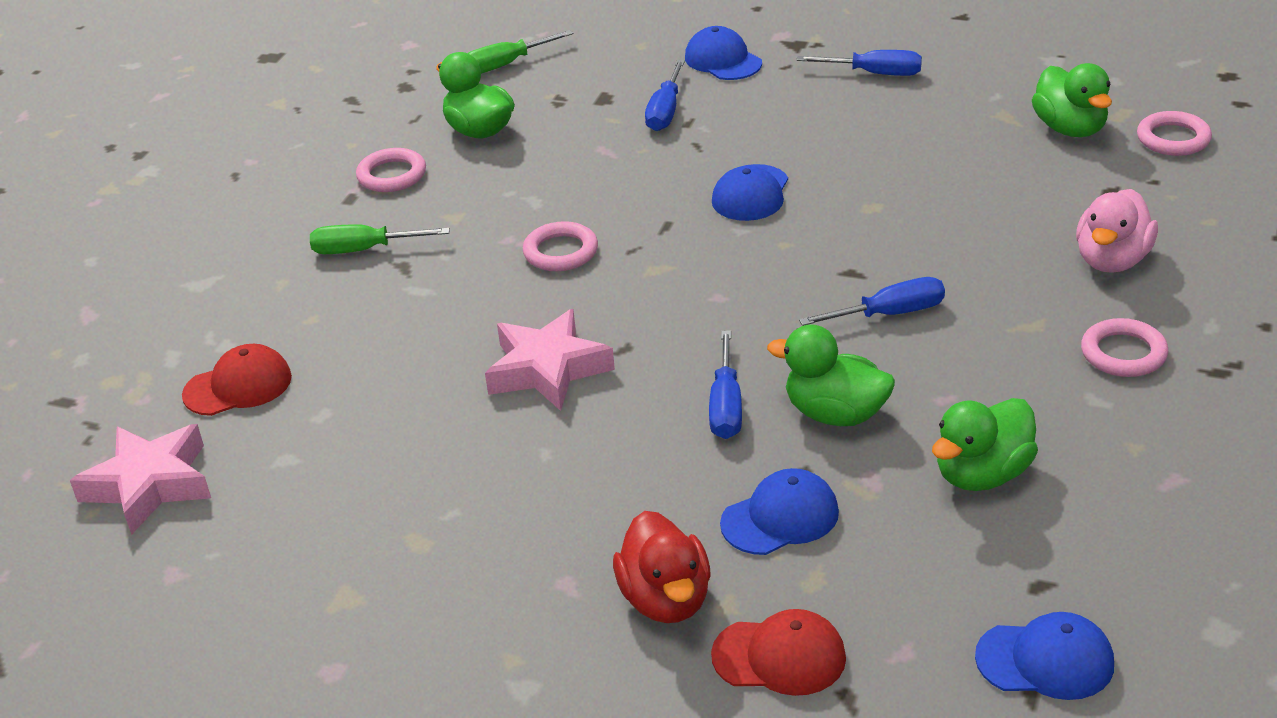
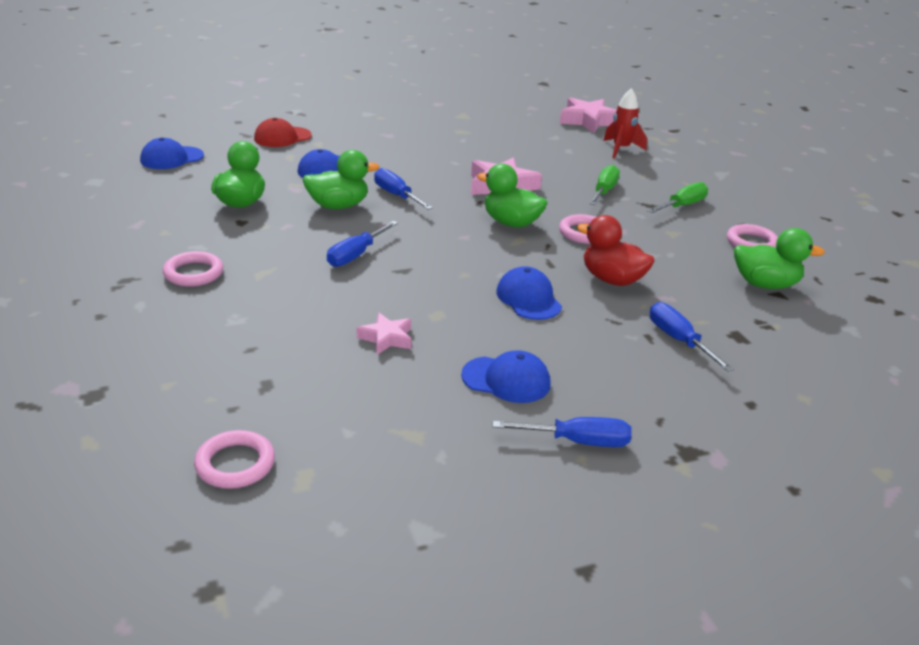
camera: 135 degrees right, 5 degrees down
(238, 386) = (621, 149): red cap -> red rocket
(506, 64) = (855, 340): green screwdriver -> green screwdriver (604, 191)
(666, 600) = (344, 139): red duck -> red duck (612, 280)
(723, 60) = (717, 406): blue cap -> blue cap (506, 380)
(874, 74) = (577, 441): blue screwdriver -> blue screwdriver turned 150 degrees counterclockwise
(951, 199) = (386, 338): none -> pink star
(1070, 129) = (341, 441): green duck -> green duck (511, 223)
(1112, 260) = (232, 328): pink duck -> none

